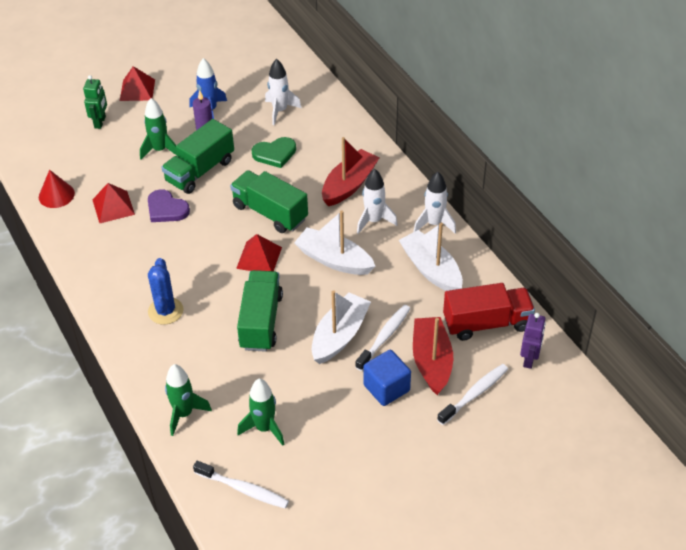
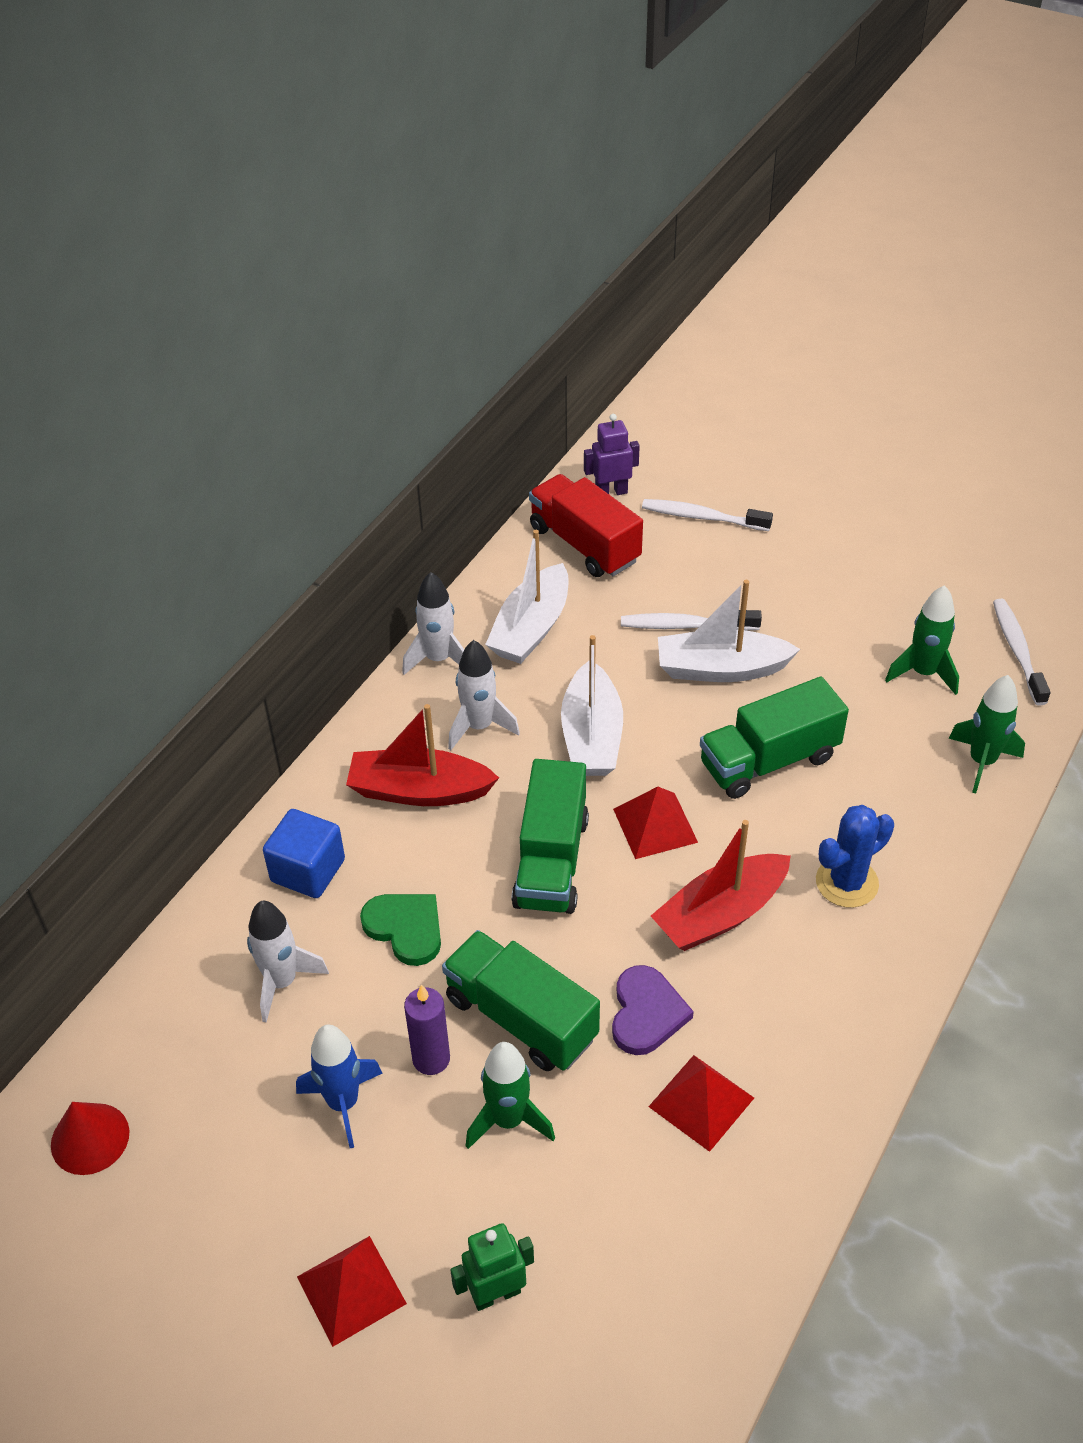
camera: 120 degrees left, 0 degrees up
(56, 195) = (744, 1225): red cone -> red cone (90, 1138)
(200, 171) = (521, 1018): green truck -> green truck turned 150 degrees counterclockwise
(386, 388) = (762, 592): blue cube -> blue cube (308, 870)
(431, 361) = (686, 569): red boat -> red boat (720, 914)

